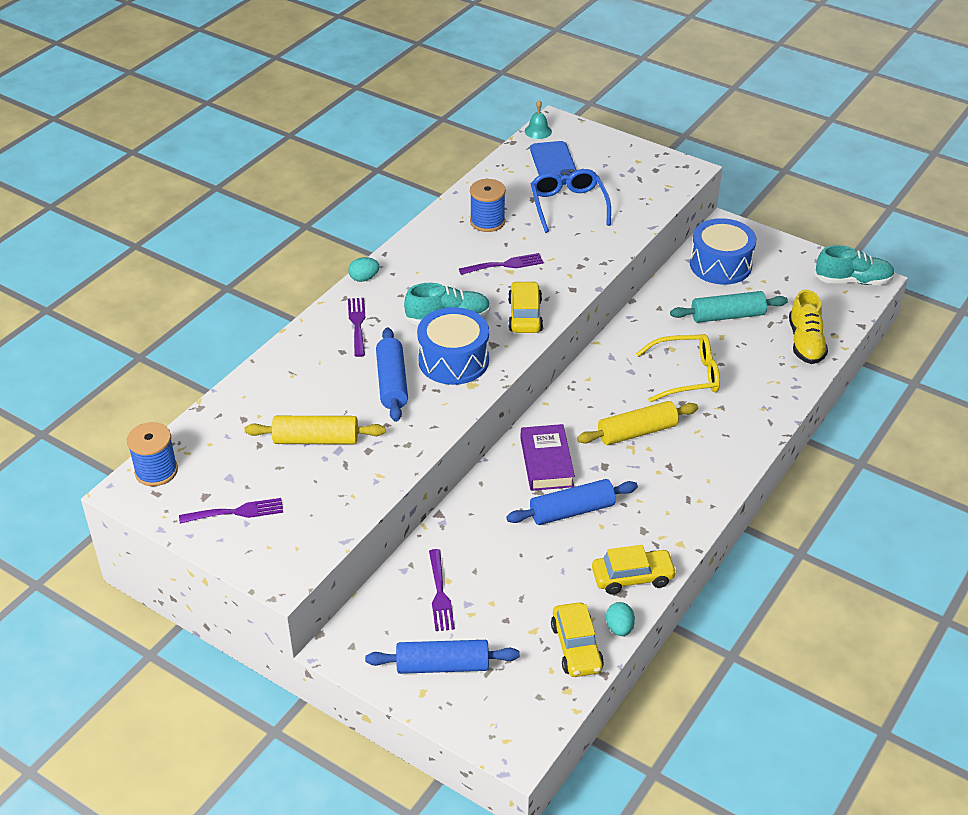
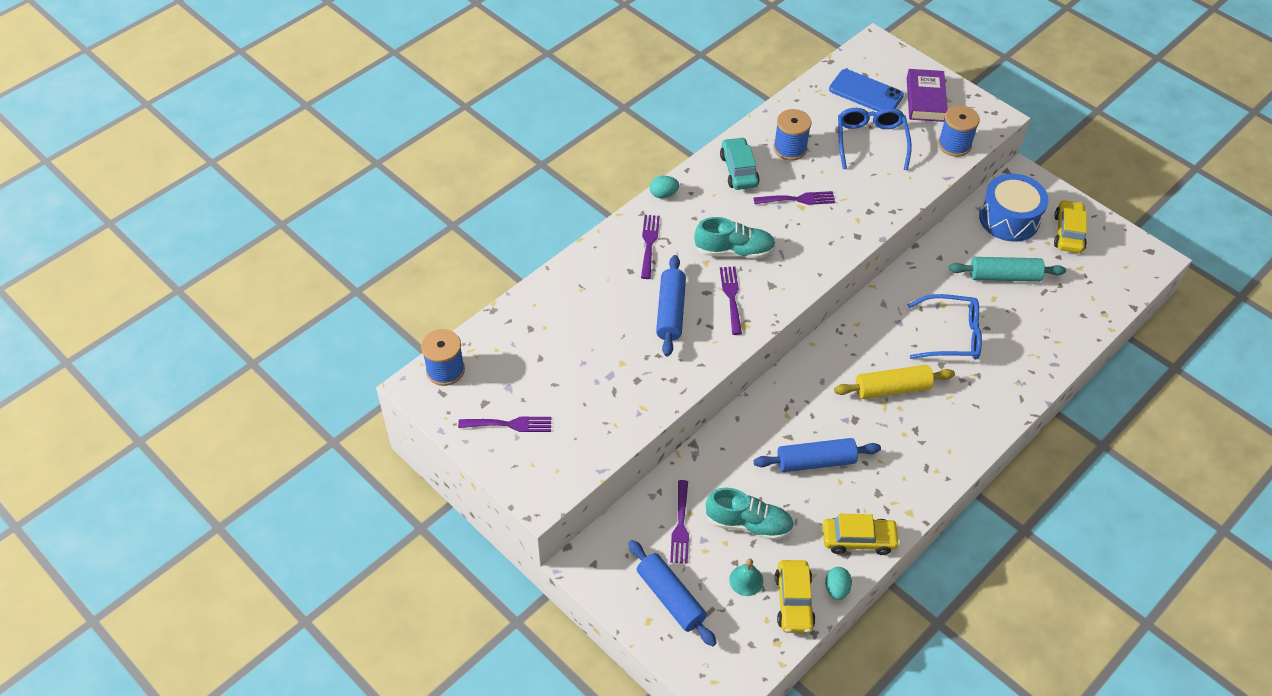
camera: 10 degrees right, 10 degrees up
(316, 440) = (592, 361): yellow rolling pin -> none
(438, 247) = (738, 170): none -> turquoise car
(442, 665) = (670, 597): blue rolling pin -> blue rolling pin turned 45 degrees clockwise
(453, 360) = (731, 297): blue drum -> purple fork
(525, 315) = (806, 258): yellow car -> yellow car (1068, 233)
(538, 131) = (857, 52): turquoise bell -> turquoise bell (746, 580)
(546, 462) = (801, 406): purple book -> purple book (925, 99)
(554, 164) = (866, 92): blue phone -> blue phone turned 60 degrees counterclockwise
(652, 198) = (954, 145): none -> blue spool
(687, 375) = (951, 335): yellow glasses -> blue glasses
(805, 343) = (1074, 318): yellow shoe -> none
(853, 281) = (1136, 256): turquoise shoe -> turquoise shoe (748, 524)

